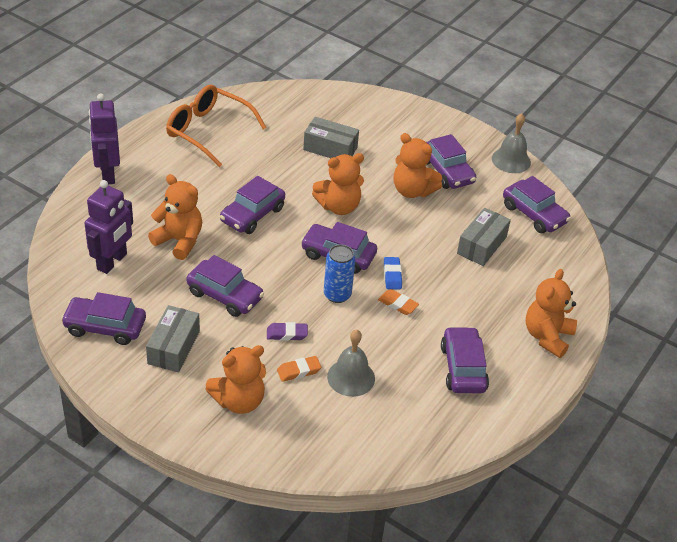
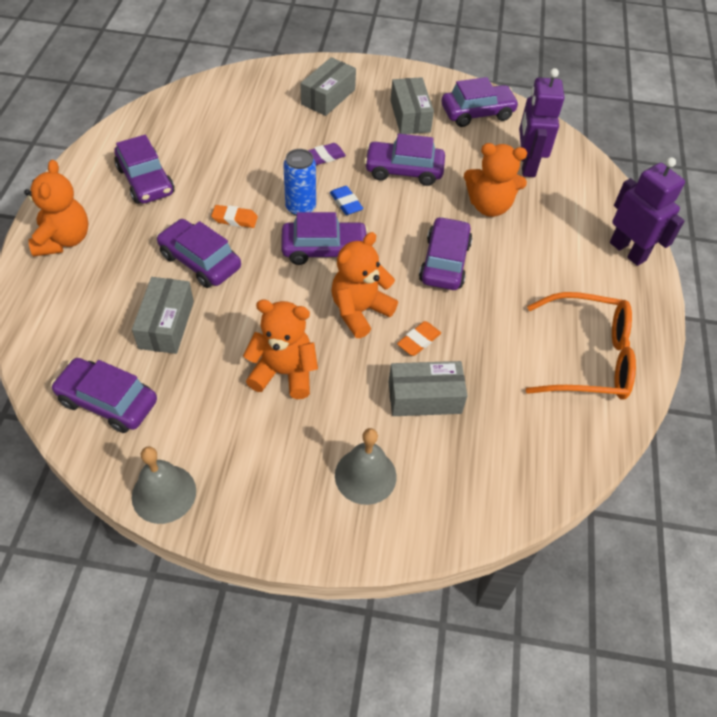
camera: 155 degrees right, 10 degrees up
(239, 401) = (328, 97): orange teddy bear -> grey box
(299, 371) = (294, 132): orange eraser -> orange eraser (418, 341)
(351, 377) = (247, 141): grey bell -> grey bell (365, 475)
(392, 275) = (255, 248): blue eraser -> blue eraser (346, 203)
(447, 171) = (251, 427): purple car -> purple car (200, 261)

